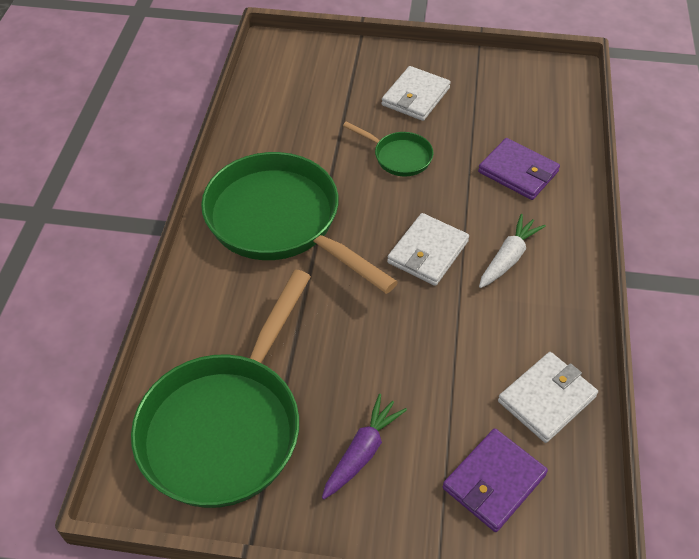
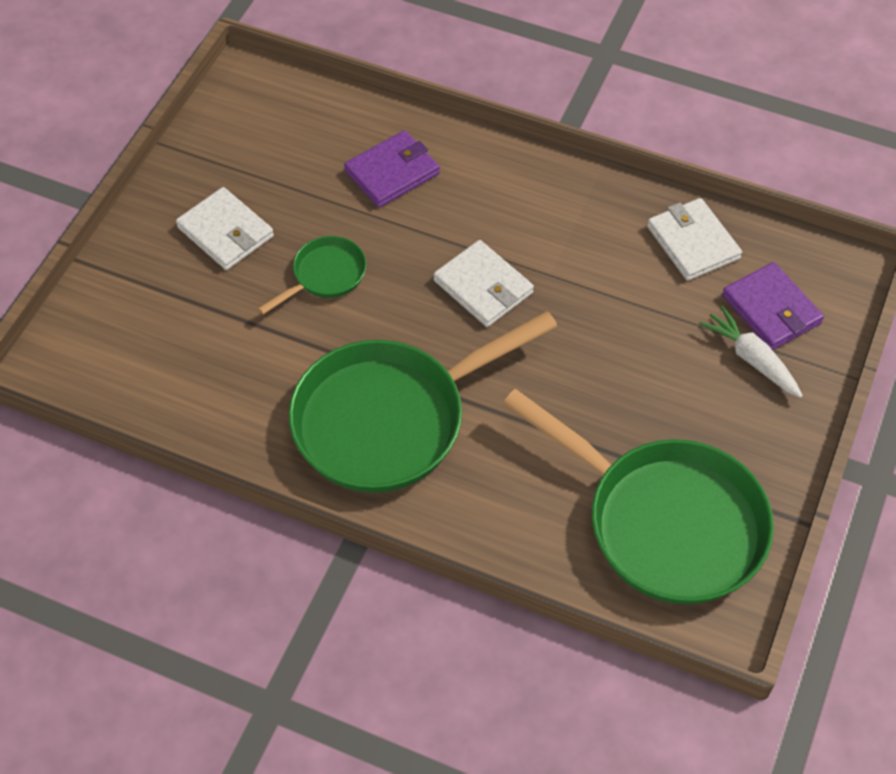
camera: 75 degrees left, 5 degrees up
(362, 452) = (720, 406): purple carrot -> none
(508, 258) = (513, 219): white carrot -> white carrot (751, 359)

